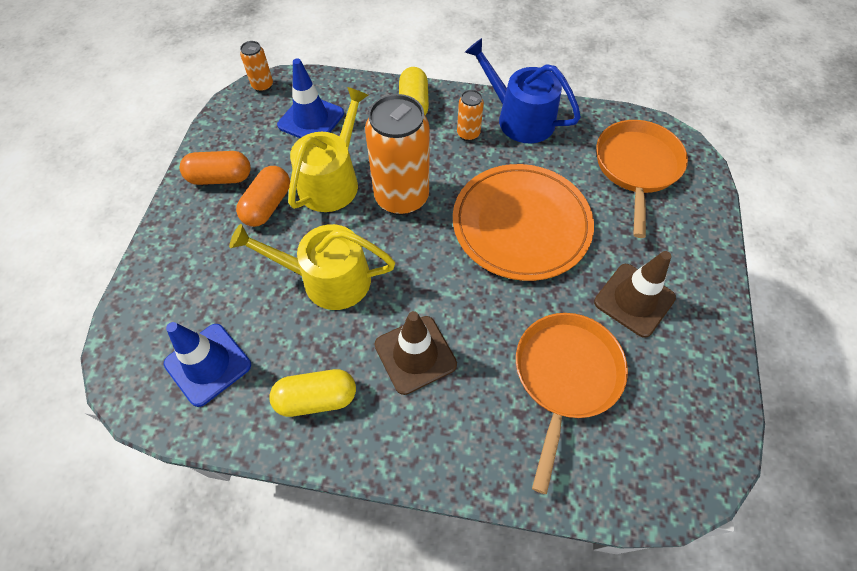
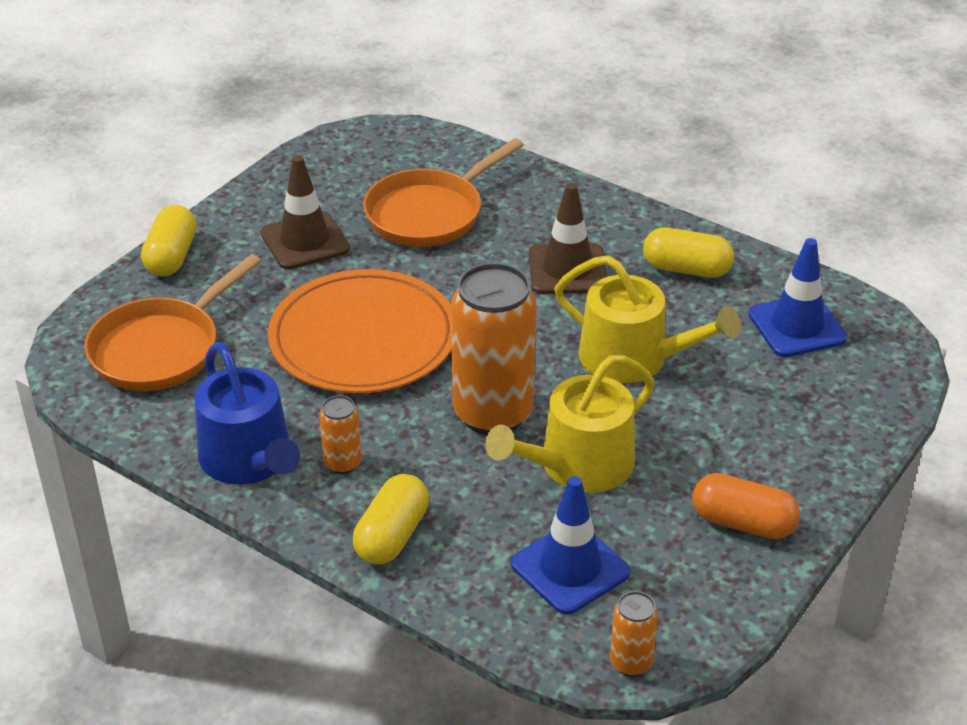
camera: 155 degrees left, 20 degrees down
(268, 205) = (682, 462): orange capsule -> none
(709, 244) = (171, 257): none -> yellow capsule

